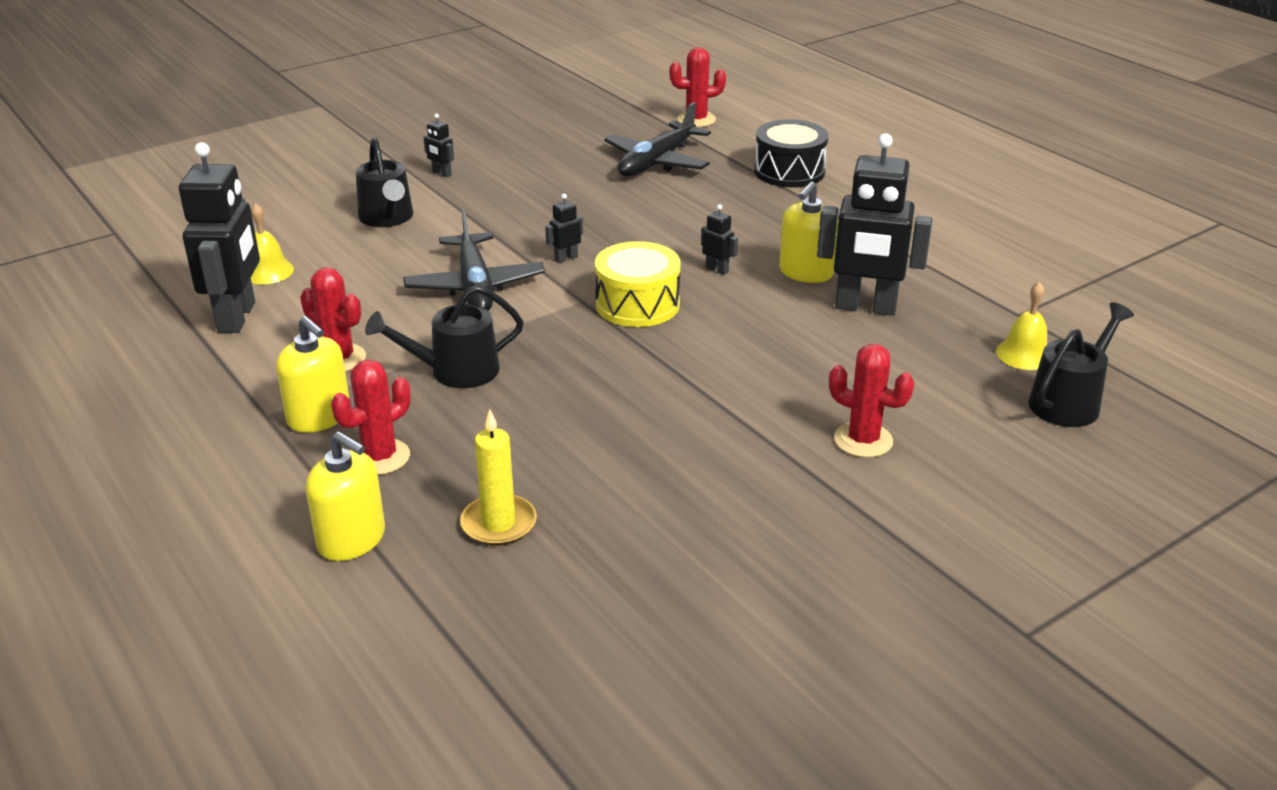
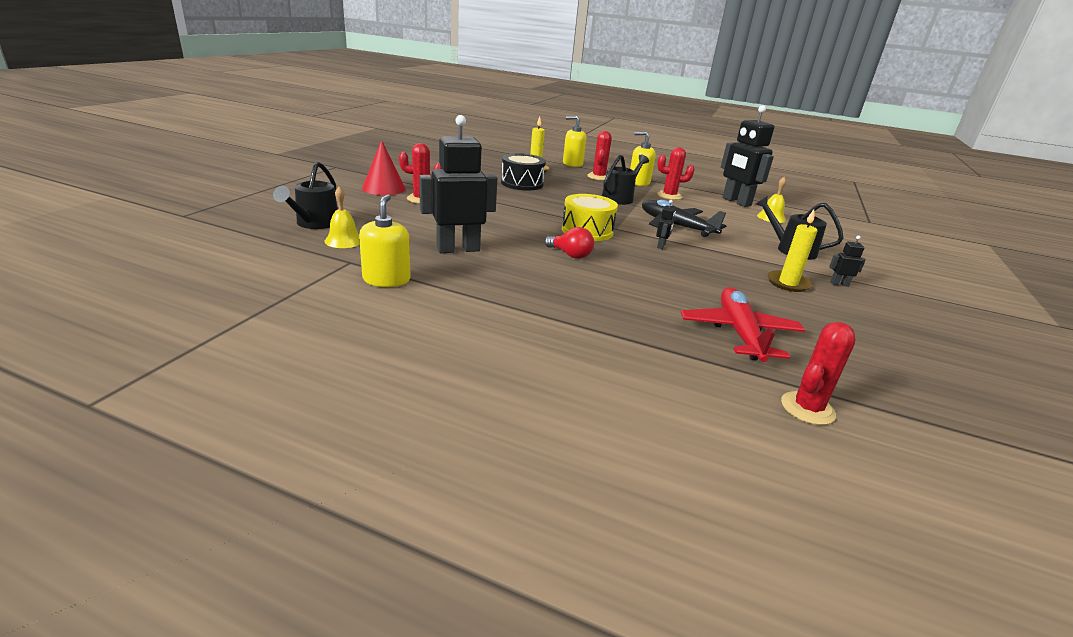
camera: 145 degrees right, 5 degrees down
(502, 186) = (788, 283): none -> yellow candle
(657, 162) = (739, 333): black plane -> red plane
(717, 270) = (570, 255): black robot -> red light bulb
(789, 171) = (622, 353): black drum -> black drum (522, 183)
(806, 272) = (514, 263): yellow soap dispenser -> yellow soap dispenser (386, 279)
(927, 496) = (384, 188): none -> red cone

